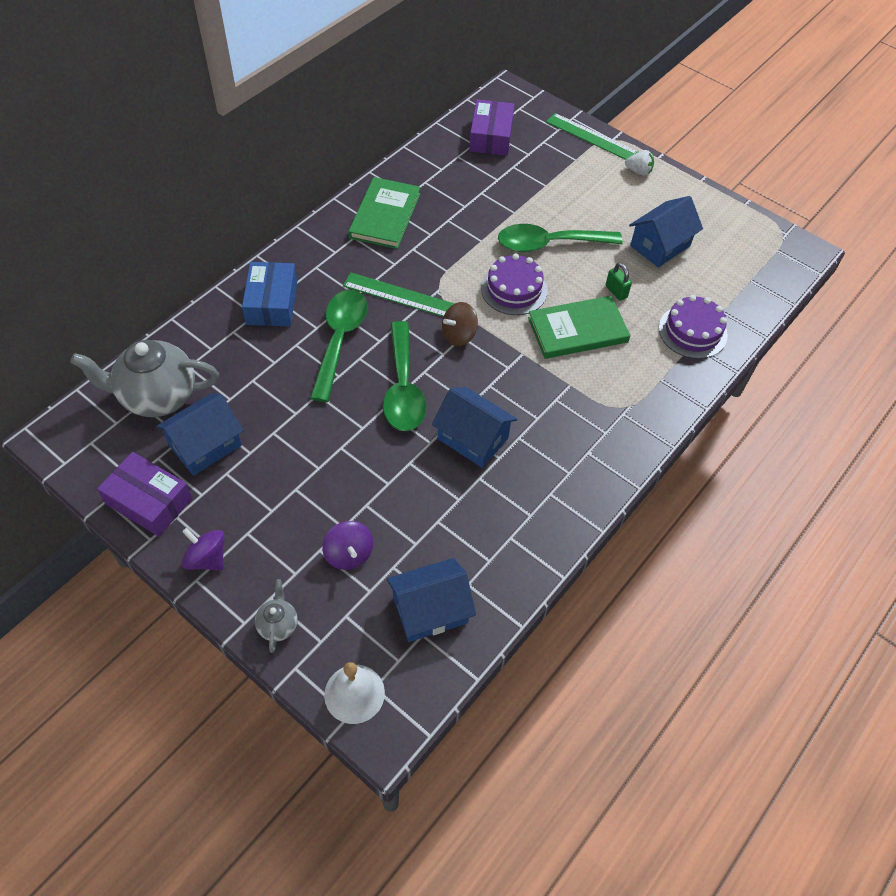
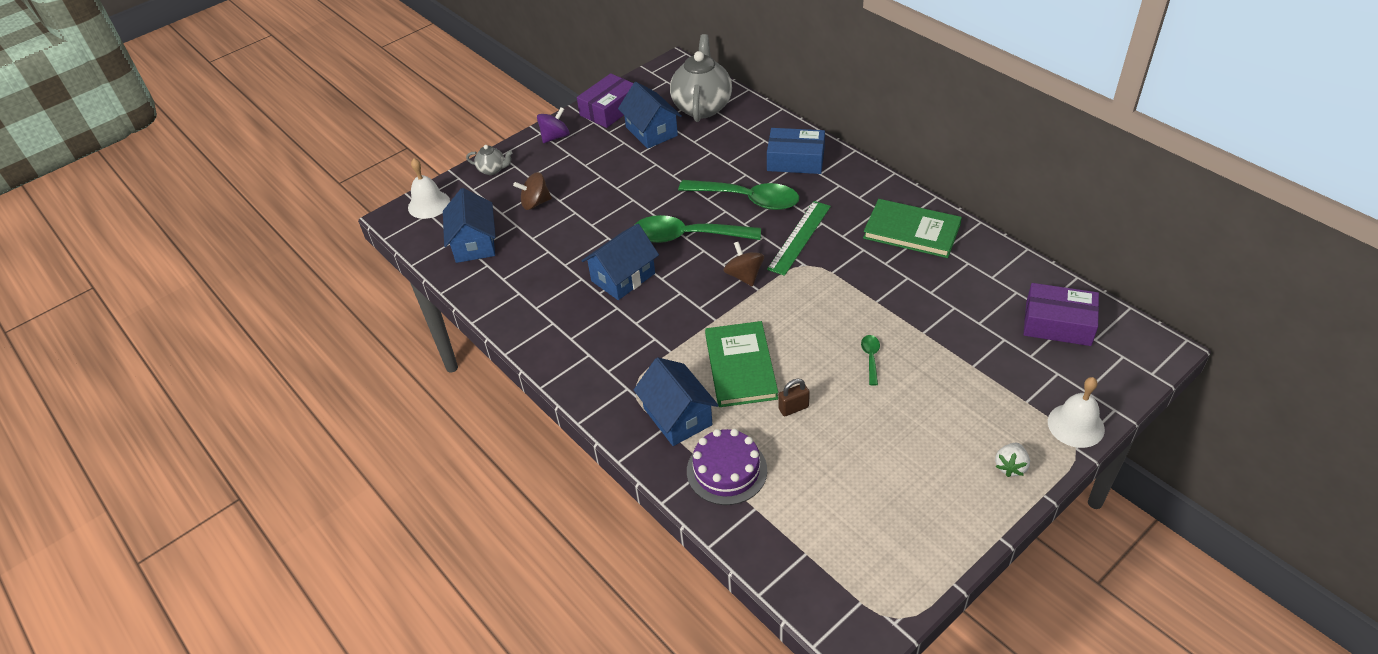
camera: 105 degrees right, 10 degrees down
(349, 554) = (535, 203): purple spinning top -> brown spinning top
(514, 289) = (802, 321): purple cake -> none
(549, 244) = (871, 358): green spoon -> green spoon, size x0.43
(592, 137) = (1075, 425): green ruler -> white bell
(616, 292) = (793, 408): green padlock -> brown padlock
(660, 246) = (868, 464): blue house -> blue house (677, 416)

